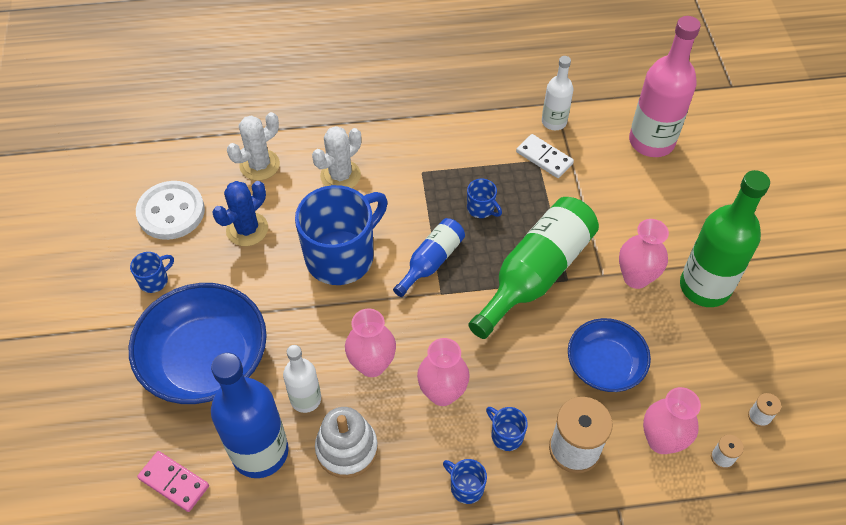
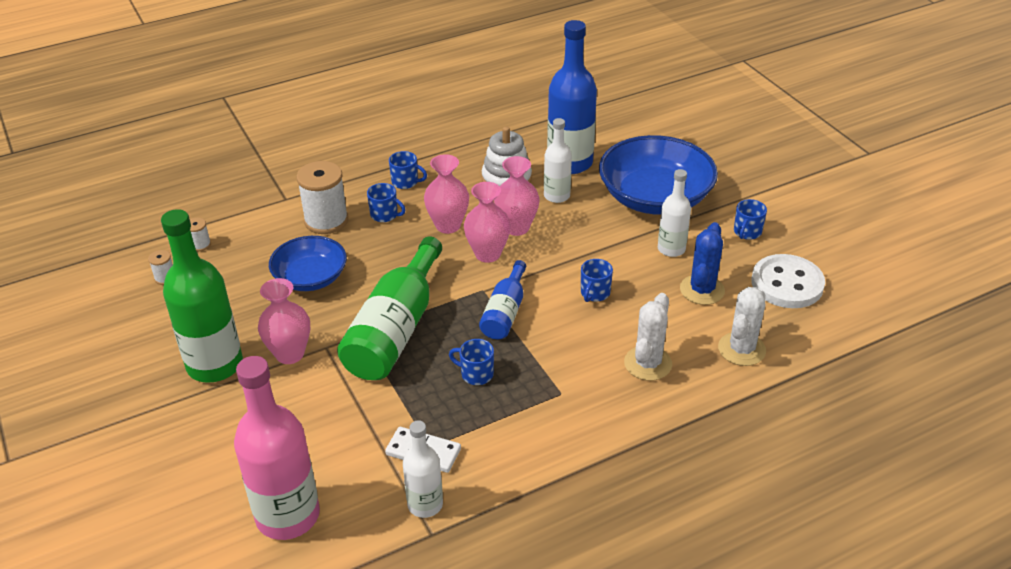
camera: 160 degrees right, 15 degrees down
(174, 482) = (618, 136): pink domino -> none
(239, 284) = (671, 249): none -> white bottle
(342, 256) = (594, 293): blue mug -> blue mug, size x0.42
(661, 440) = (253, 242): pink vase -> pink vase (487, 254)

